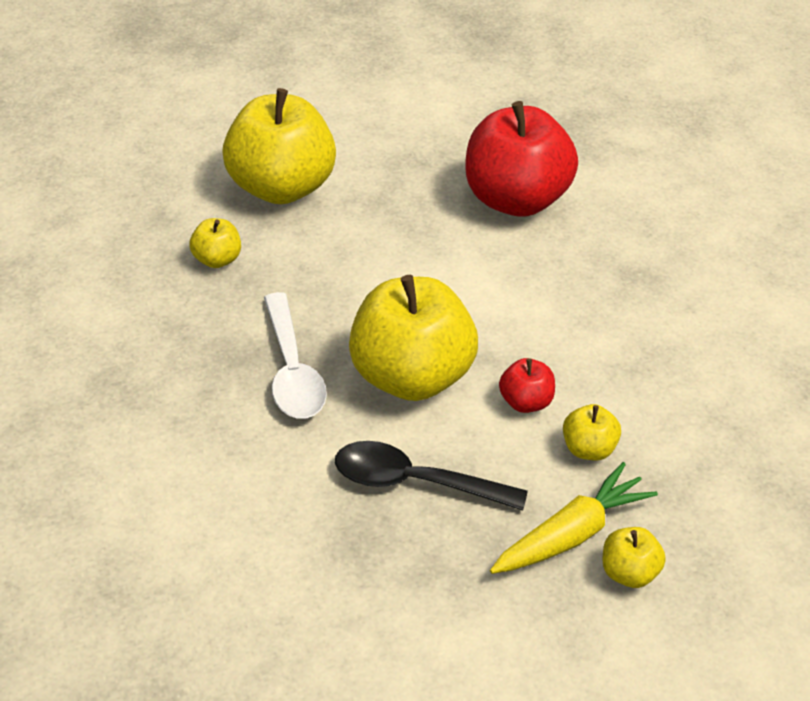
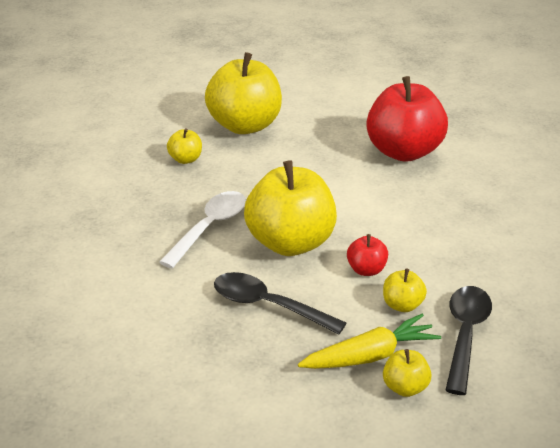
camera: 15 degrees right, 10 degrees down
(292, 370) = (209, 228): white spoon -> white spoon turned 150 degrees counterclockwise
(680, 479) = (465, 335): none -> black spoon

